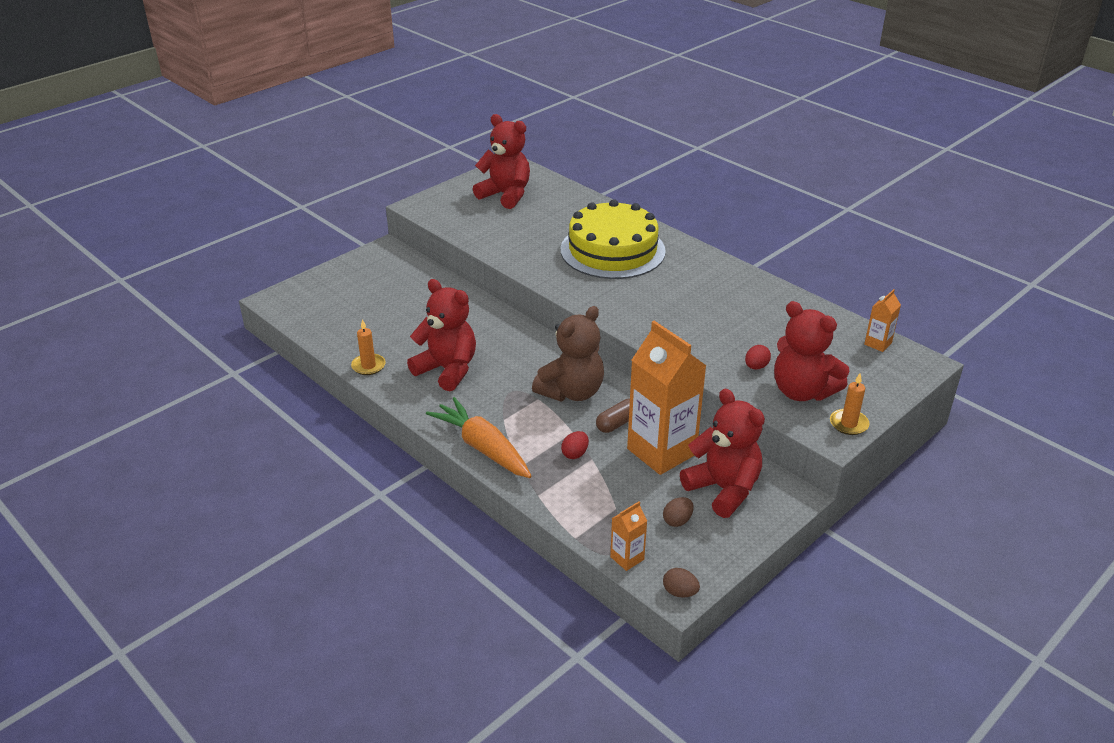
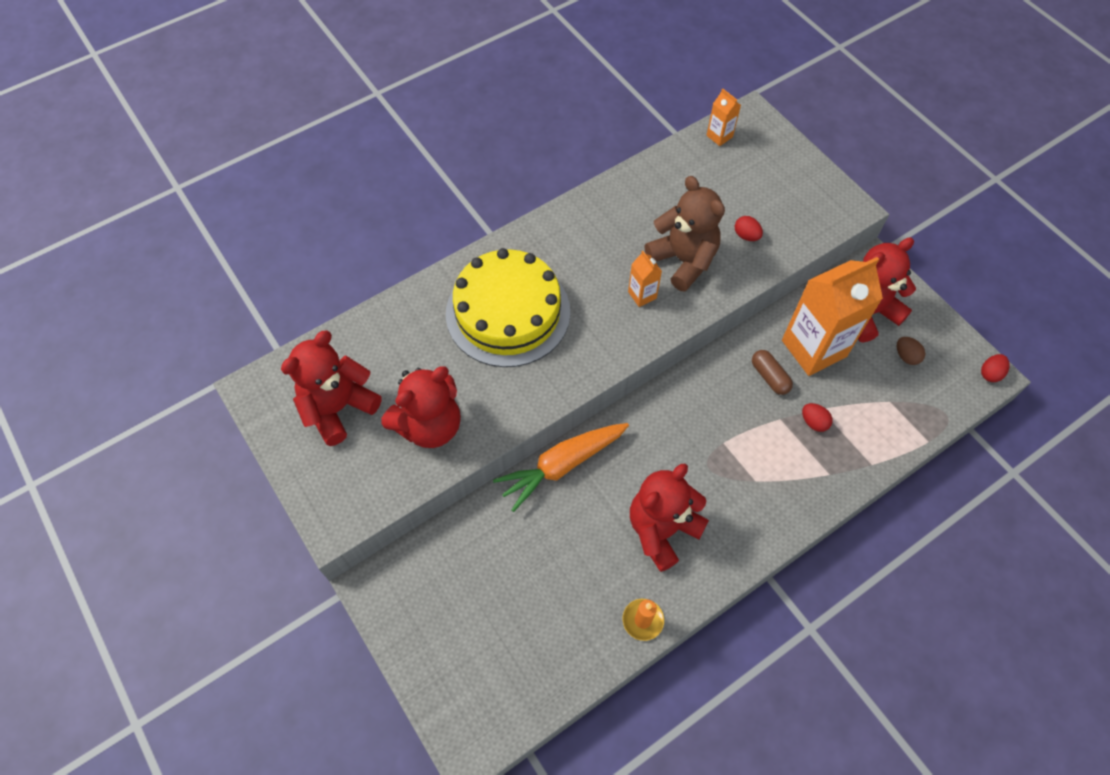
camera: 80 degrees left, 25 degrees up
(482, 447) = (800, 506): orange carrot -> orange carrot (561, 465)
(572, 392) = (716, 409): brown teddy bear -> brown teddy bear (683, 260)
(627, 558) = (952, 404): orange carton -> orange carton (642, 295)
(680, 592) = (990, 373): brown egg -> red egg
(802, 391) = (786, 211): red teddy bear -> red teddy bear (429, 425)
(848, 424) = (834, 192): orange candle -> none

